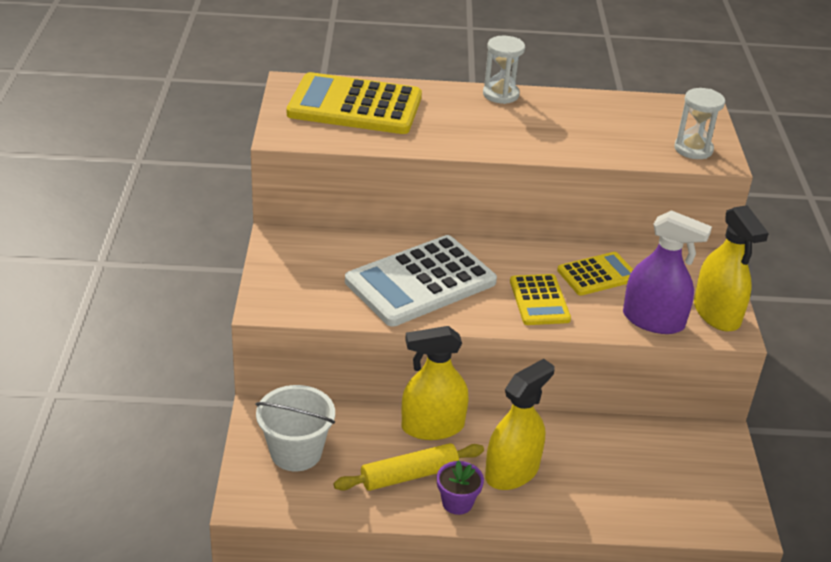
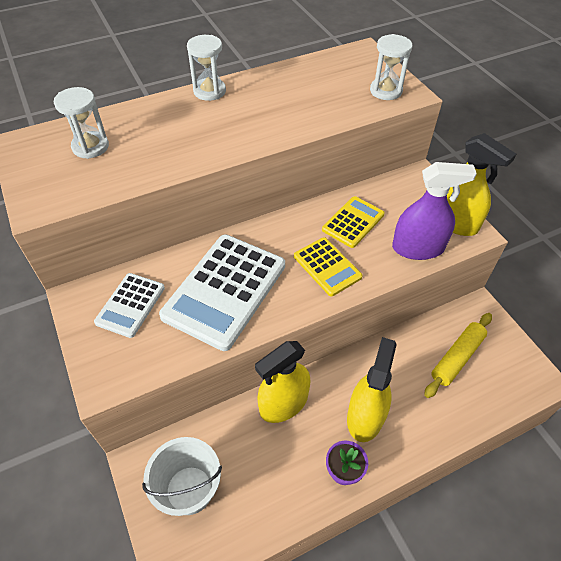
camera: 25 degrees left, 15 degrees up
(323, 261) = (130, 305): none -> white calculator
(355, 106) = (90, 147): yellow calculator -> white hourglass
(409, 475) = (293, 463): yellow rolling pin -> yellow rolling pin (457, 358)

